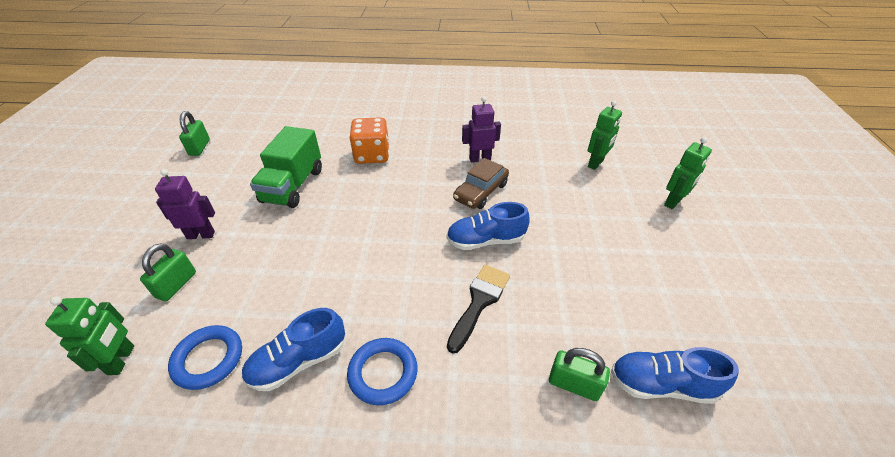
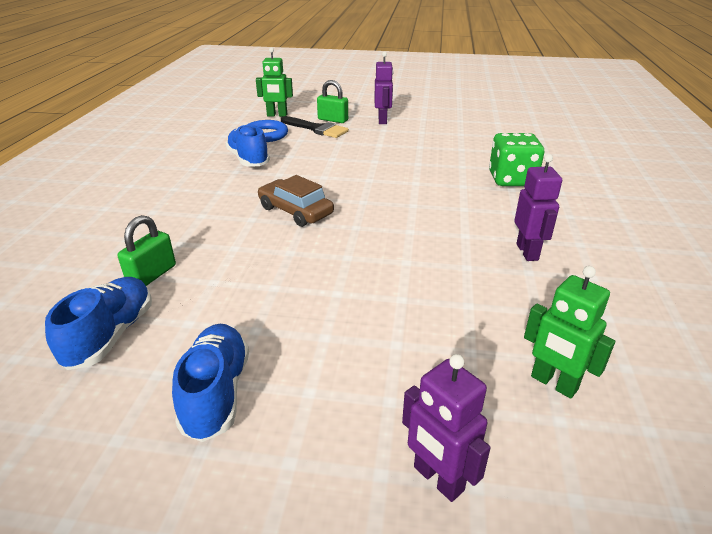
camera: 95 degrees right, 10 degrees down
(199, 147) = (499, 108): green padlock -> none
(293, 186) = (447, 145): green truck -> none
(372, 155) = (511, 179): orange dice -> green dice
(383, 373) = (221, 187): blue ring -> none
(479, 301) = (271, 233): black brush -> black brush (317, 129)
(481, 191) = (449, 247): brown car -> brown car (295, 211)
(486, 240) = (357, 243): blue shoe -> blue shoe (216, 393)
(673, 202) = (438, 479): green robot -> purple robot

